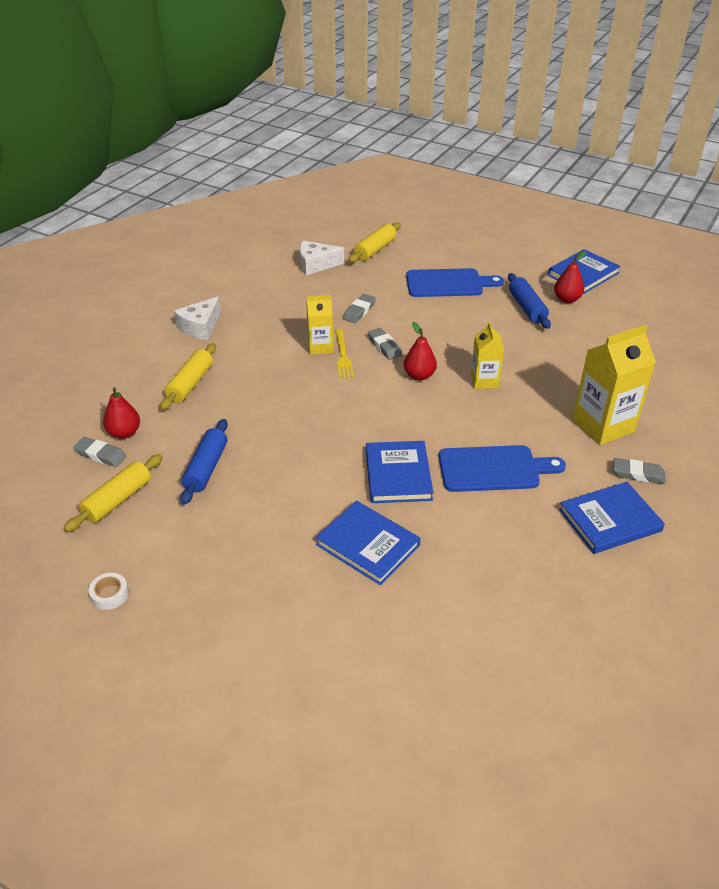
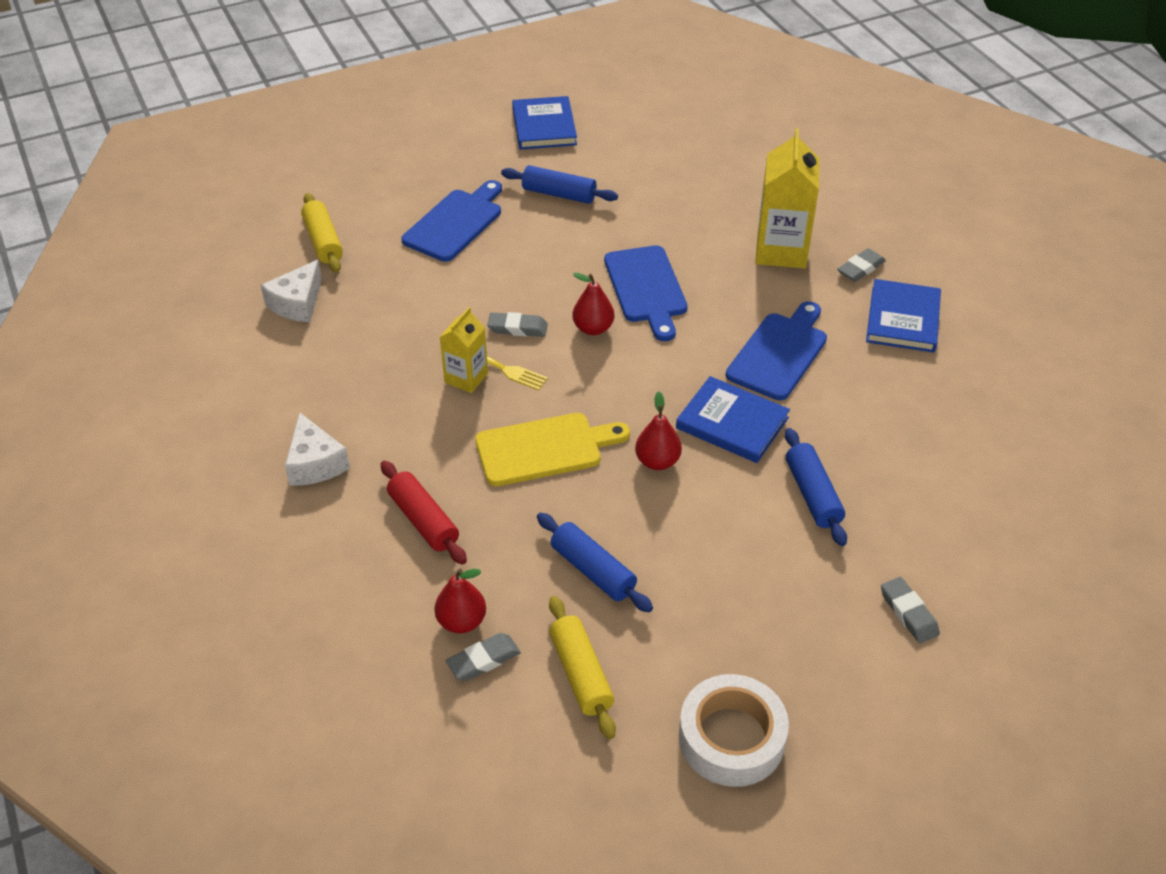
camera: 55 degrees left, 5 degrees up
(109, 594) = (731, 738): white tape -> white tape, size x2.26
(190, 384) = (423, 520): yellow rolling pin -> red rolling pin
(291, 403) = (544, 449): none -> yellow cutting board
(359, 311) = (431, 314): grey eraser -> grey eraser (908, 613)
(368, 545) = (812, 494): blue book -> blue rolling pin
(484, 381) = (646, 288): yellow carton -> blue cutting board
(567, 299) = (574, 161): red pear -> red pear (657, 461)

